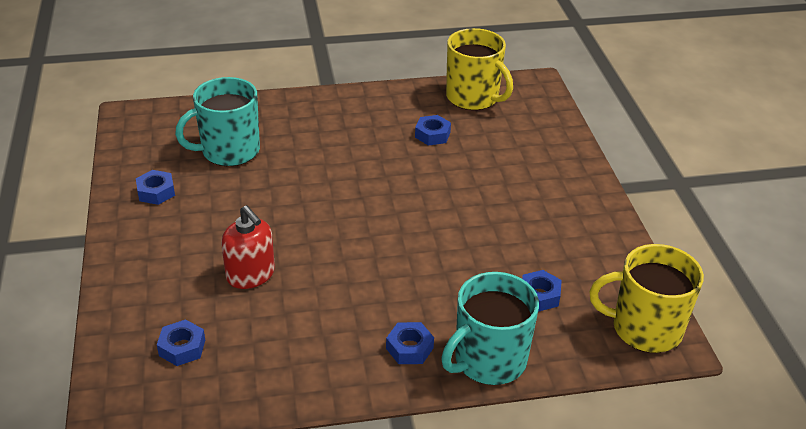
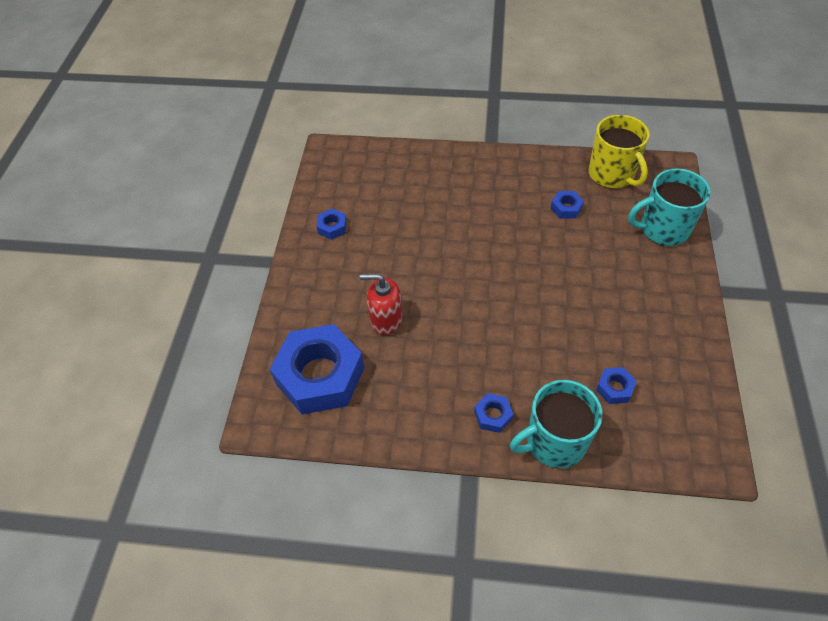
camera: 20 degrees right, 15 degrees up
(182, 348) = (320, 376): blue nut -> blue nut, size x2.42
(229, 151) = (396, 197): turquoise mug -> turquoise mug (663, 229)
(251, 275) = (386, 319): red soap dispenser -> red soap dispenser turned 120 degrees clockwise
(645, 328) = (698, 441): yellow mug -> none

